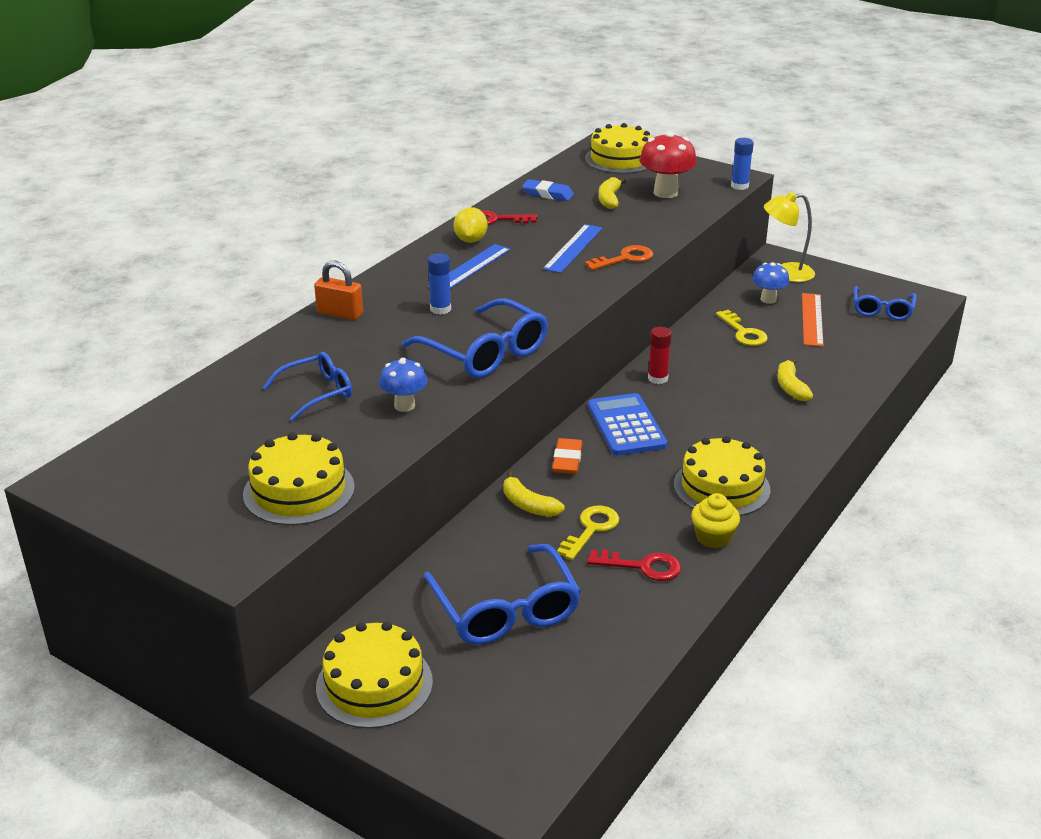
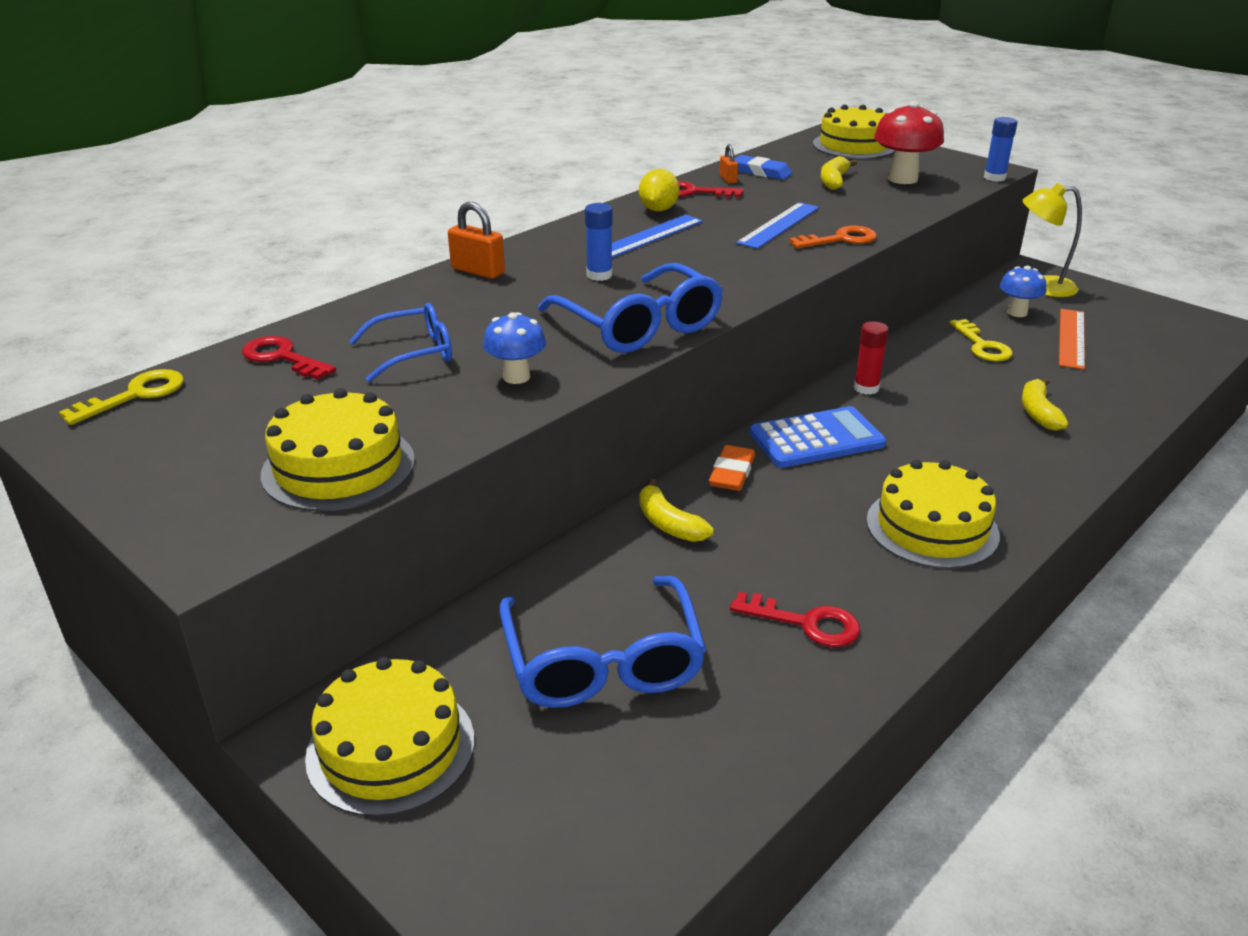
camera: 10 degrees right, 0 degrees up
(214, 407) = (282, 358): none -> red key
(521, 204) = (728, 179): none -> orange padlock
(591, 529) = (745, 564): yellow key -> yellow key (135, 395)
(626, 425) = (816, 439): blue calculator -> blue calculator turned 75 degrees clockwise
(713, 537) = (912, 594): yellow cupcake -> none
(882, 310) = (1163, 335): blue glasses -> none

